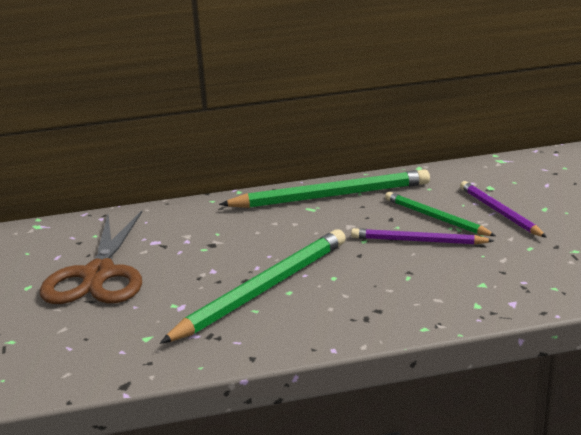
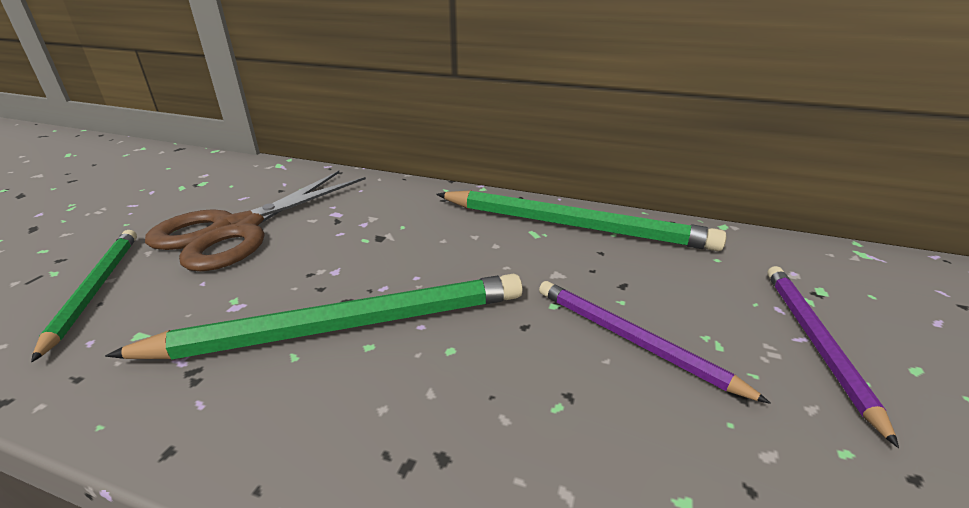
camera: 30 degrees right, 5 degrees up
(436, 218) = (693, 310): green pencil -> green pencil (94, 289)

